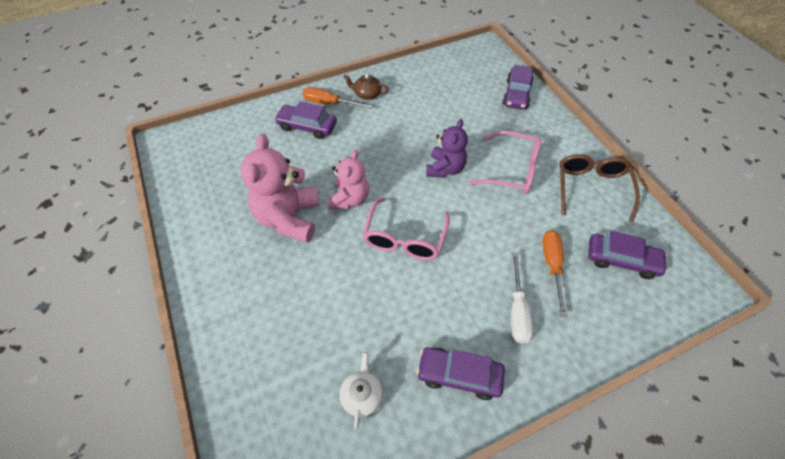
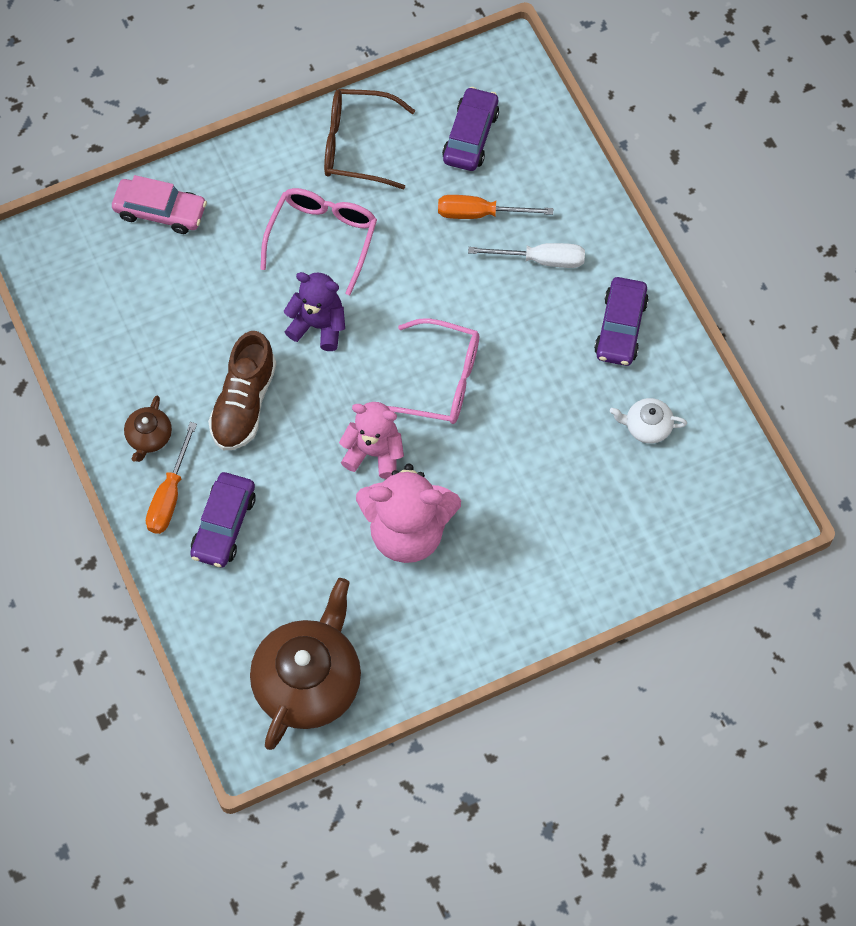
camera: 90 degrees left, 10 degrees up
(196, 166) = (308, 681): none -> brown teapot
(387, 133) = (244, 403): none -> brown shoe
(516, 94) = (160, 211): purple car -> pink car

